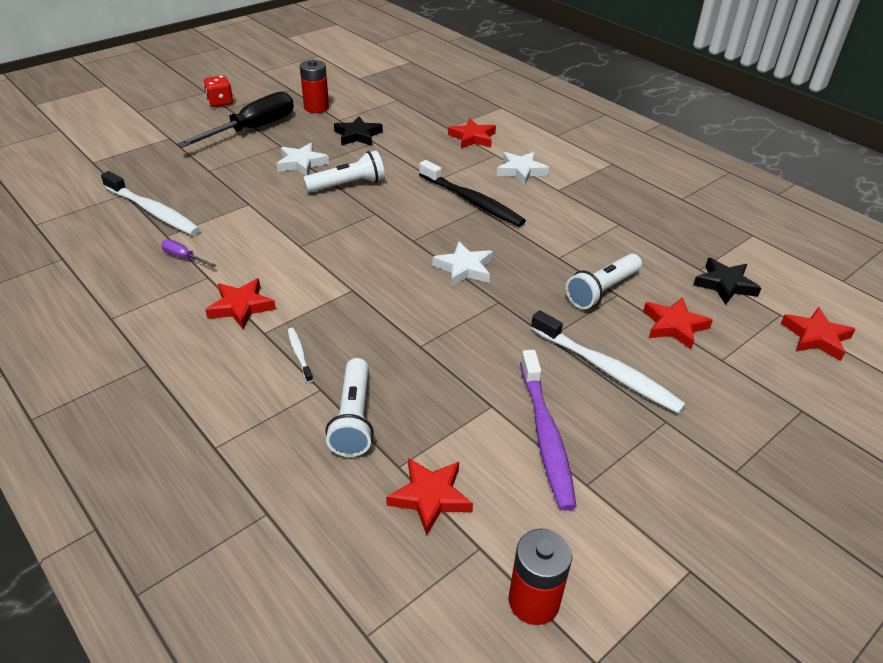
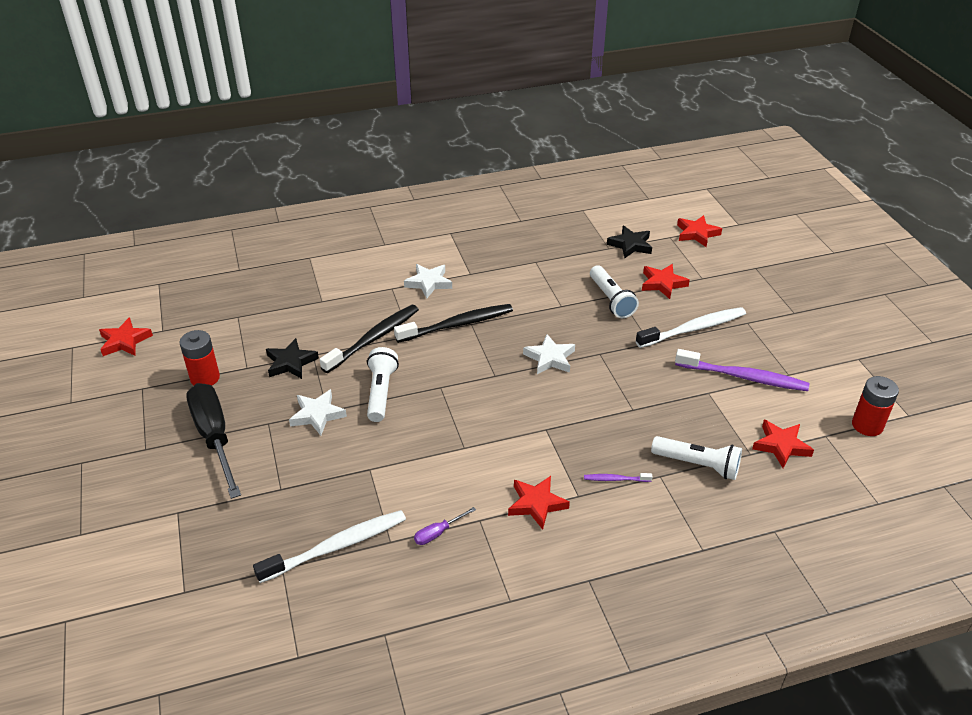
camera: 65 degrees left, 0 degrees up
(220, 102) = (124, 453): red dice -> none
(299, 354) = (615, 479): white toothbrush -> purple toothbrush
(417, 163) = (373, 339): none -> black toothbrush
(472, 138) = (352, 292): red star -> red star (124, 341)

